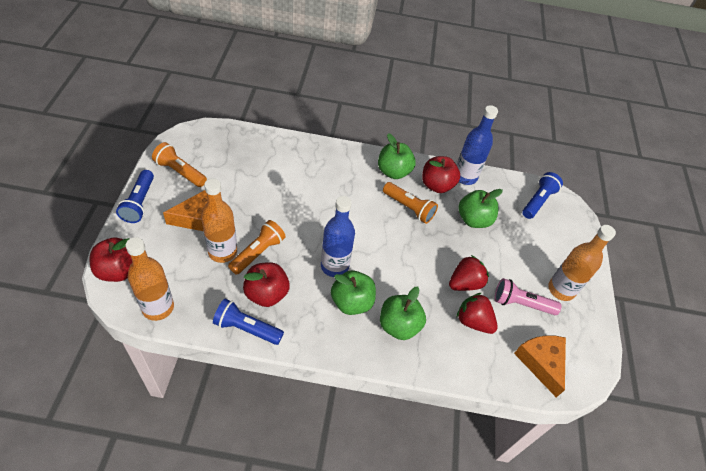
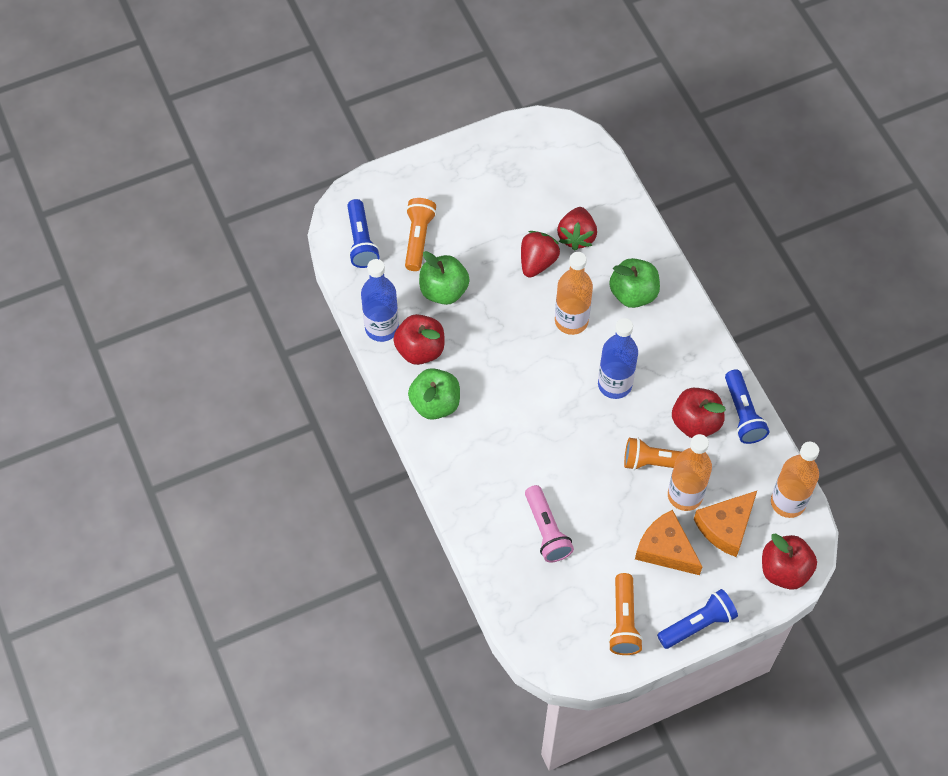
camera: 115 degrees left, 10 degrees up
(351, 302) = (642, 345): green apple -> none
(409, 208) = (479, 359): orange flashlight -> orange flashlight (418, 238)
(465, 283) = (537, 262): red strawberry -> red strawberry turned 90 degrees clockwise
(521, 304) = (522, 206): pink flashlight -> pink flashlight (547, 530)
(538, 201) = (361, 241): blue flashlight -> blue flashlight turned 105 degrees counterclockwise
(541, 363) = (575, 167): orange cheese -> orange cheese (726, 527)
(561, 290) = (475, 179): orange bottle -> orange bottle (571, 321)

